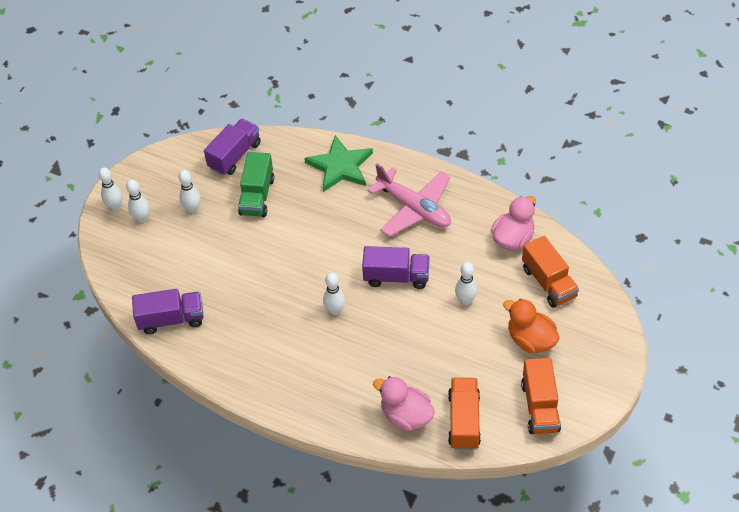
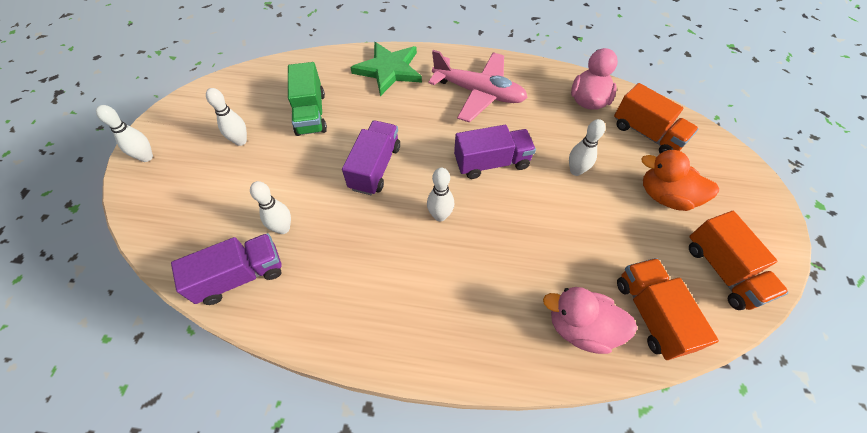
camera: 20 degrees left, 5 degrees up
(142, 218) = (181, 163): white bowling pin -> white bowling pin (283, 228)
(234, 156) = (275, 80): purple truck -> purple truck (375, 167)

